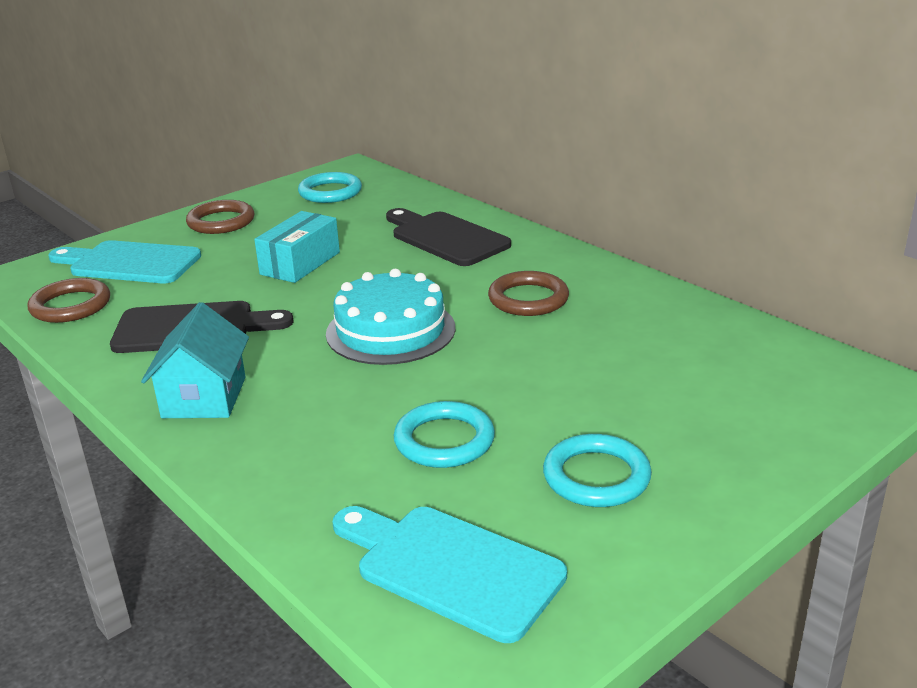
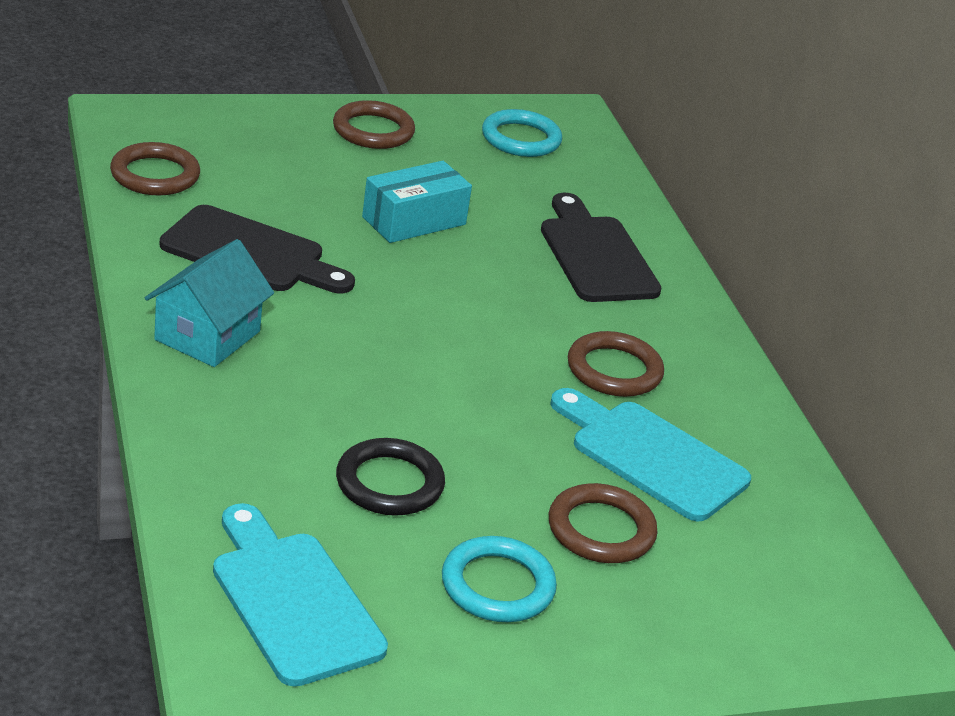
camera: 20 degrees right, 5 degrees up
(129, 263) = (244, 146): turquoise cutting board -> turquoise cutting board (651, 457)
(390, 330) = (439, 343): turquoise cake -> none
(444, 440) = (389, 483): turquoise ring -> black ring
(627, 403) = (601, 530): none -> brown ring

